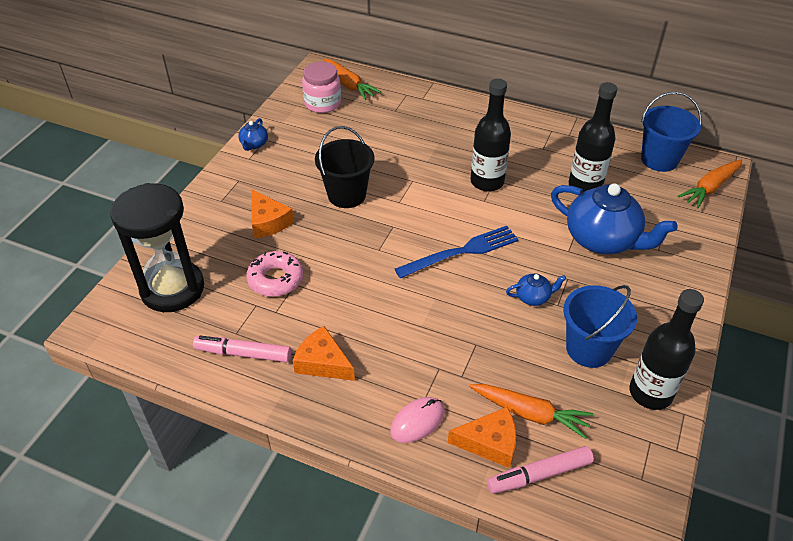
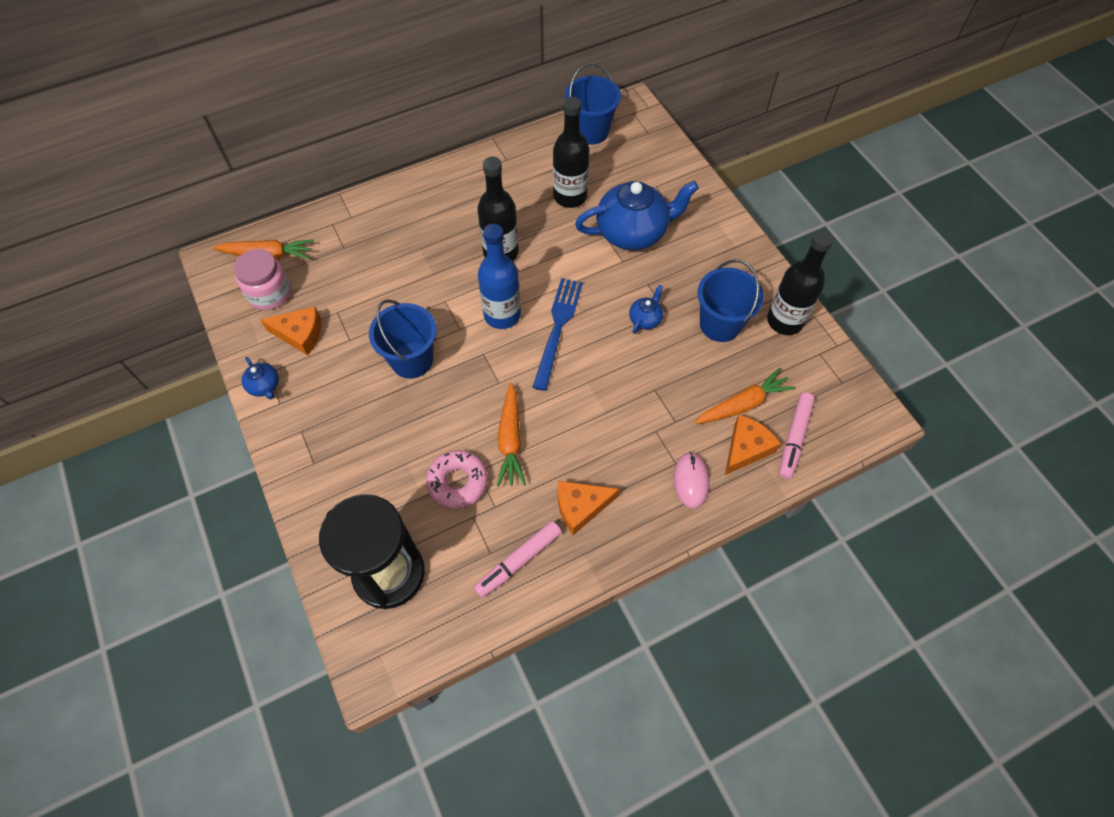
camera: 50 degrees left, 15 degrees up
(268, 222) = (382, 442): orange cheese -> orange cheese (300, 334)
(346, 195) = (412, 360): black bucket -> blue bucket
(436, 215) = (502, 315): none -> blue bottle
(710, 188) = (647, 130): orange carrot -> orange carrot (510, 440)

